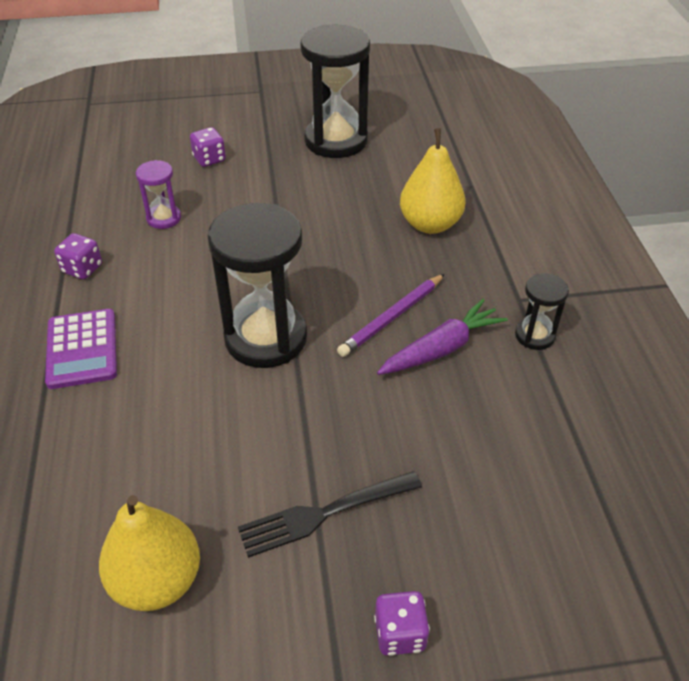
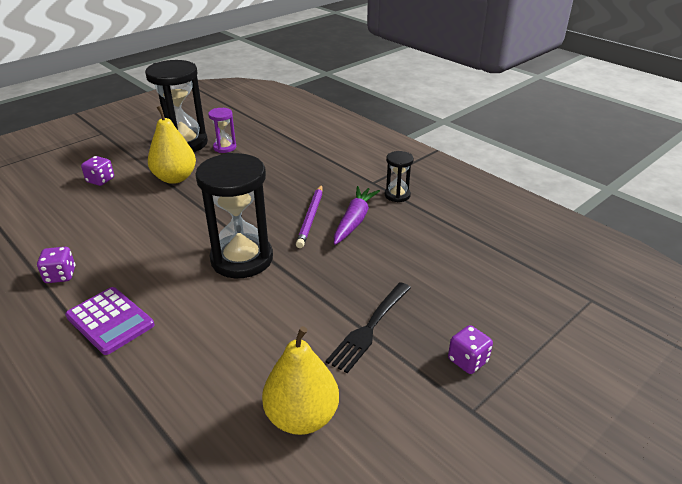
camera: 35 degrees left, 10 degrees down
(164, 218) = (98, 224): purple hourglass -> purple hourglass (224, 147)
(430, 224) = (287, 165): yellow pear -> yellow pear (175, 178)

